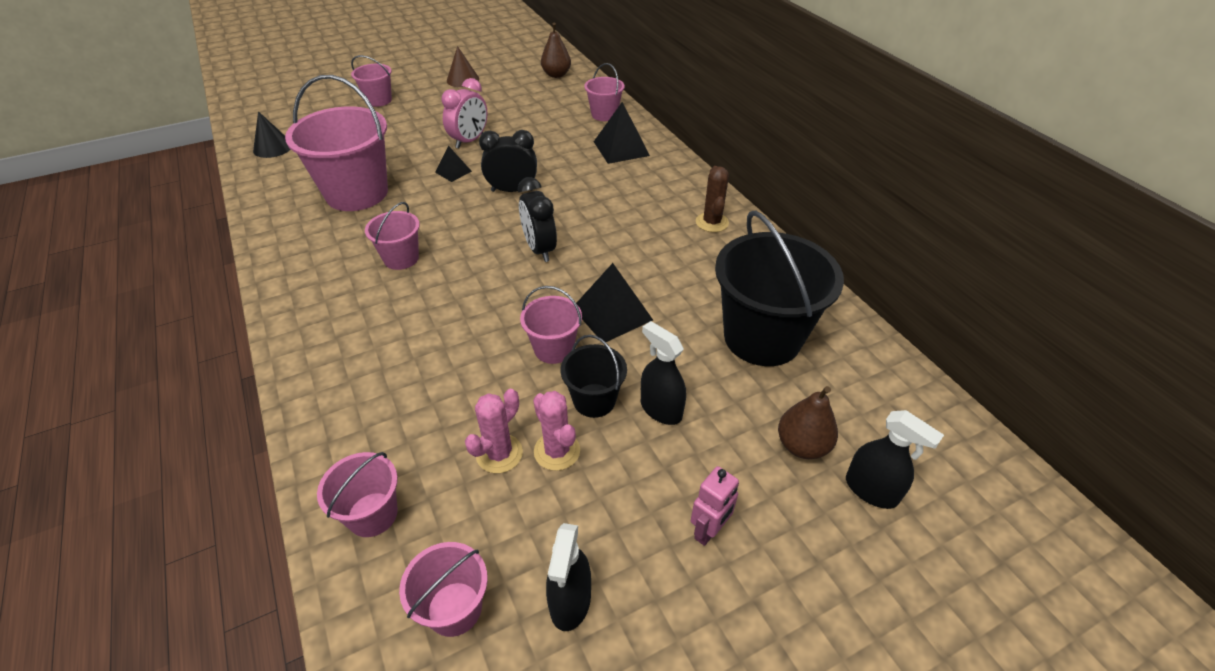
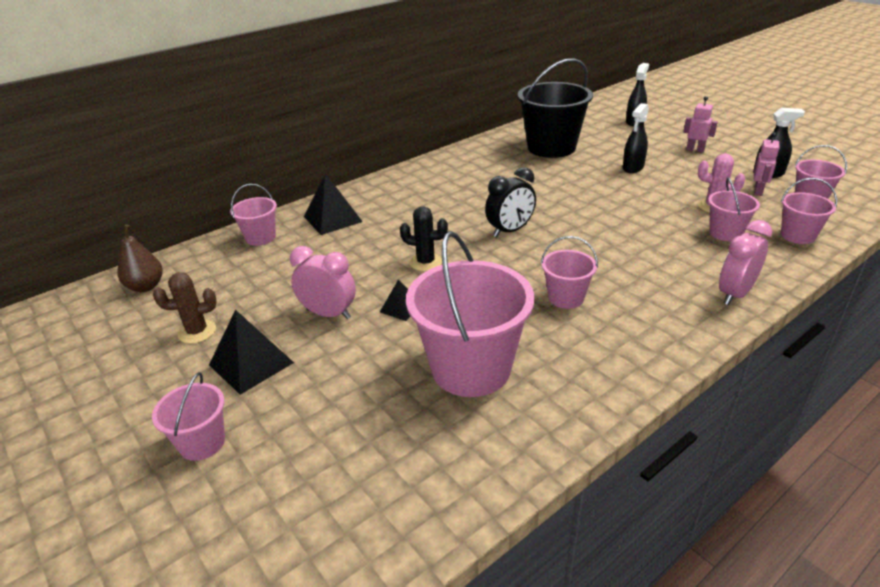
camera: 100 degrees left, 10 degrees down
(273, 147) = (376, 520): black cone -> none
(316, 379) = (735, 294): none -> pink clock
(462, 79) = (140, 367): brown cone -> none
(512, 190) = (425, 262): black clock -> black cactus
(516, 542) = (758, 191): none -> pink robot
(553, 349) = (615, 205): pink bucket -> pink bucket (725, 233)
(557, 451) = (692, 191): pink cactus -> none
(594, 400) = (645, 186): black bucket -> none
(612, 313) = (564, 191): black pyramid -> black pyramid (251, 363)
(712, 222) = (439, 170): brown cactus -> brown cactus (197, 332)
(802, 445) = (623, 135): brown pear -> none

